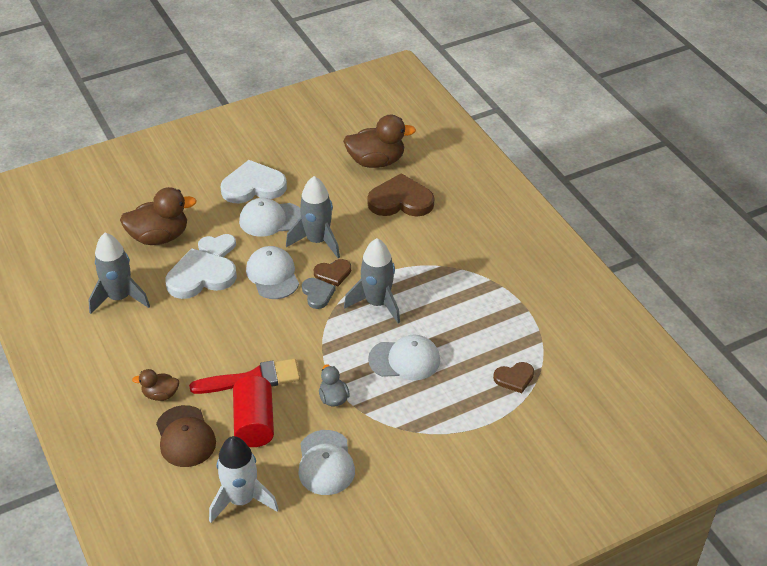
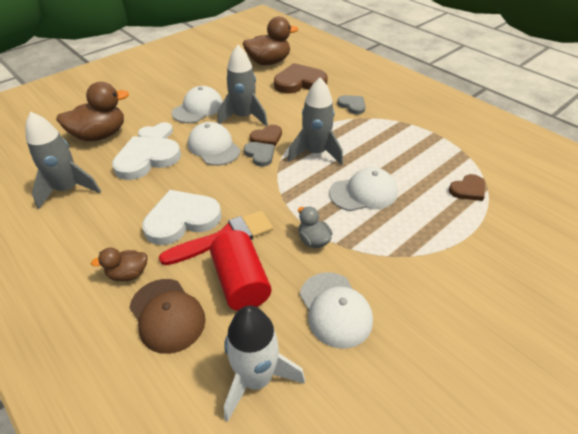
camera: 15 degrees left, 0 degrees up
(253, 186) = (176, 89): white heart -> white heart (182, 219)
(270, 219) = (198, 108): white cap -> white cap turned 150 degrees clockwise
(447, 247) = (352, 105): none -> grey heart

